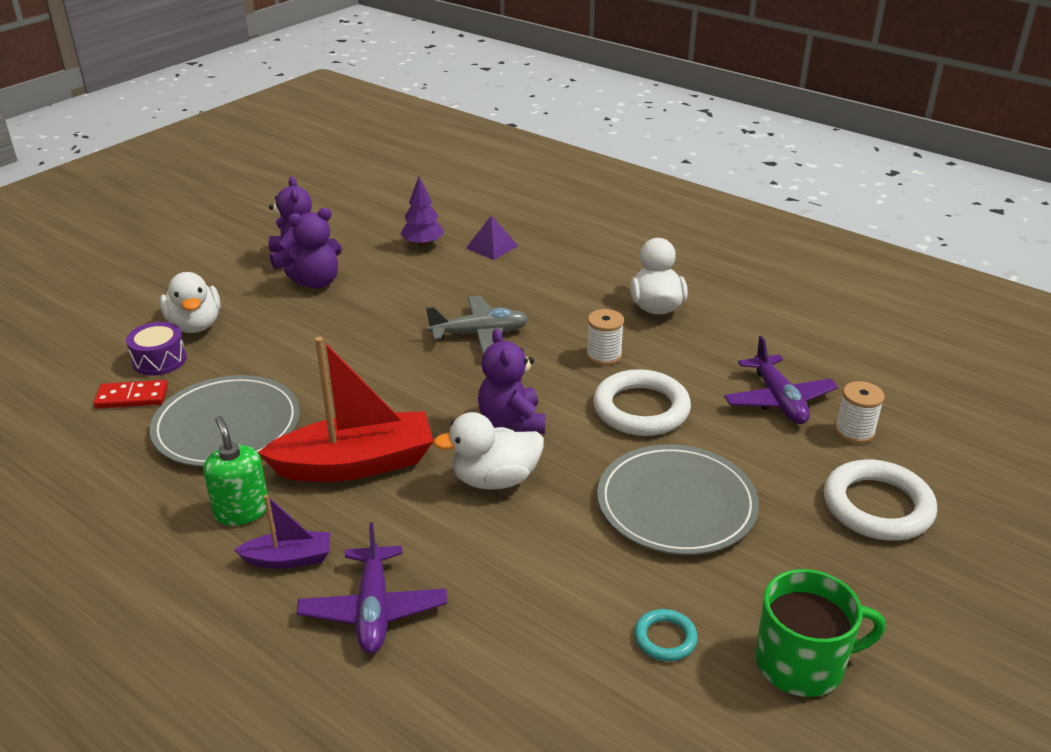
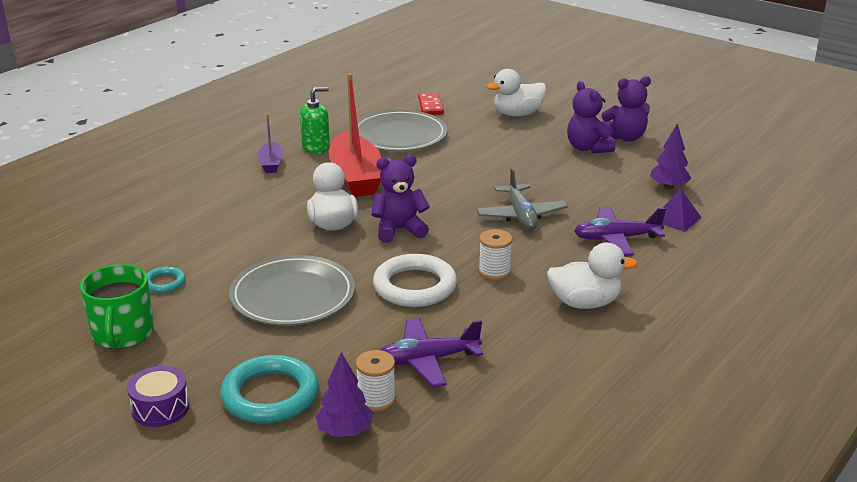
camera: 90 degrees right, 5 degrees down
(159, 360) = (473, 108): purple drum -> purple drum (160, 408)
(373, 610) = (222, 190): purple plane -> purple plane (616, 239)
(877, 506) = (270, 395): white ring -> turquoise ring
(912, 450) = (345, 431): none -> purple tree

